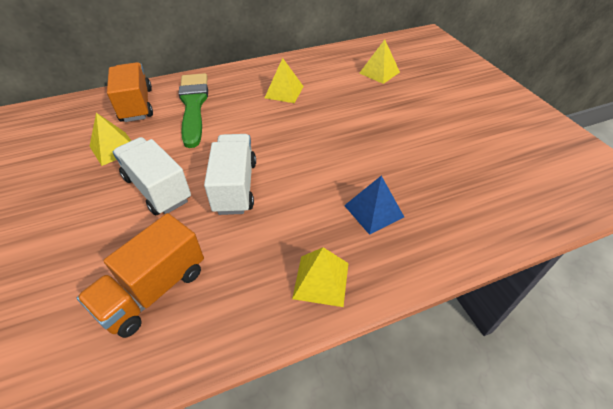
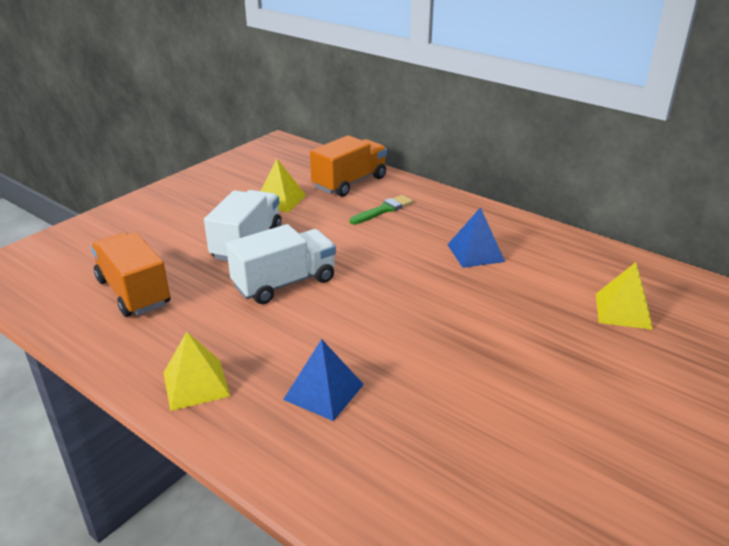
camera: 60 degrees right, 15 degrees down
(154, 290) = (134, 292): orange truck -> orange truck turned 45 degrees clockwise
(193, 105) = (383, 210): green brush -> green brush, size x0.52
(284, 92) = (475, 253): yellow pyramid -> blue pyramid

